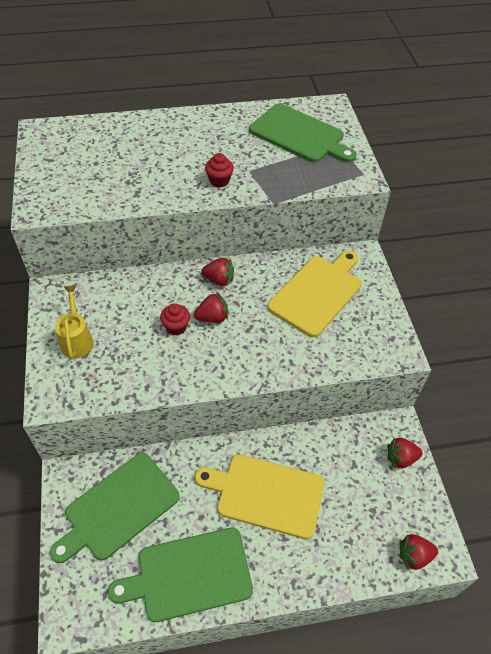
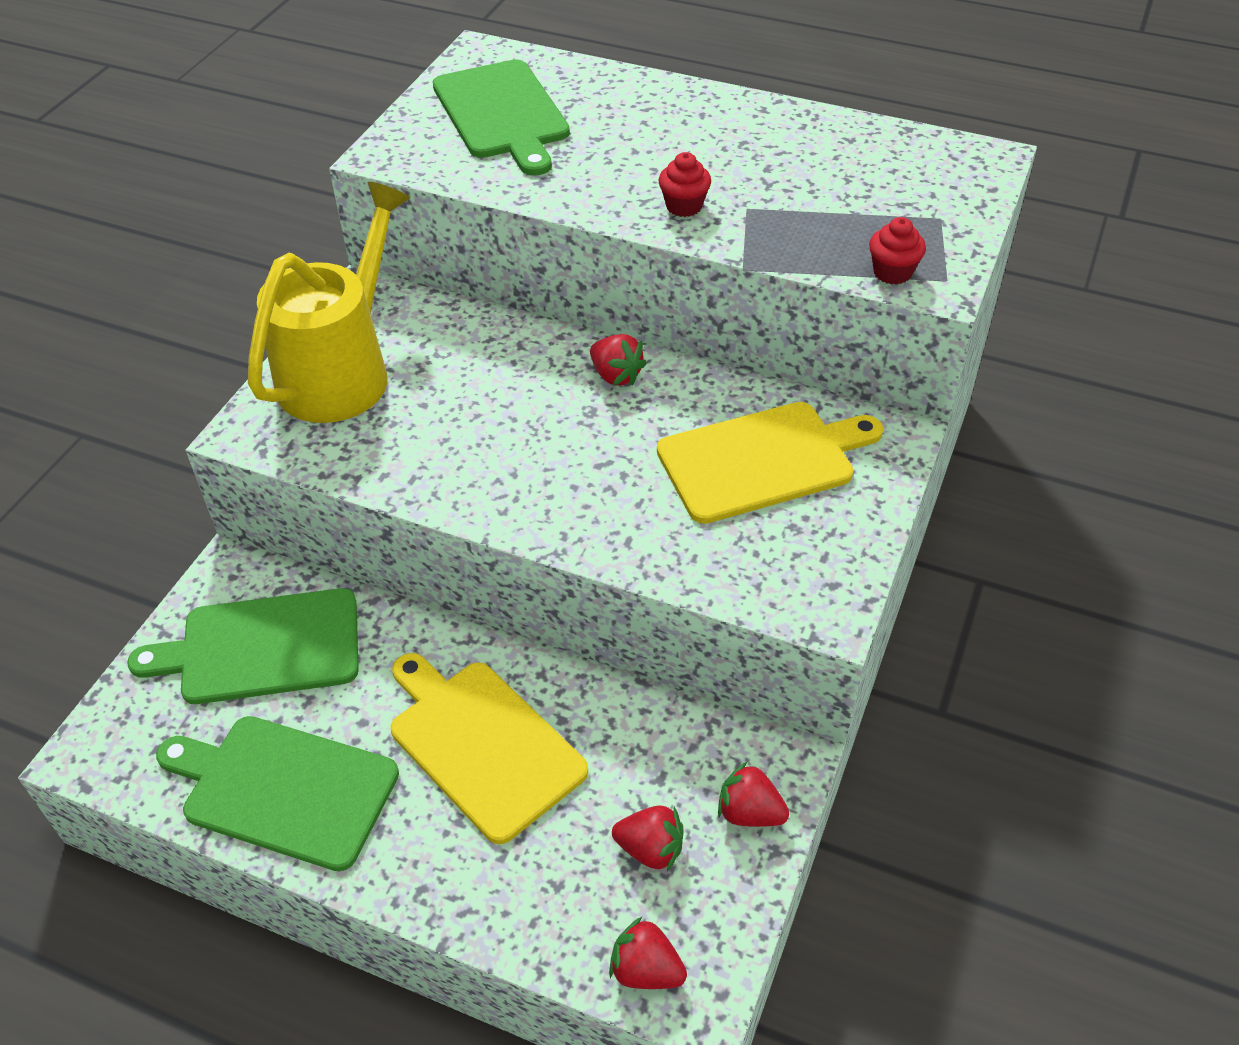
camera: 35 degrees right, 5 degrees down
(77, 339) = (343, 370): yellow watering can -> yellow watering can, size x2.00
(176, 327) = (494, 414): red cupcake -> red cupcake (892, 272)
(212, 317) = (559, 424): red strawberry -> red strawberry (650, 849)
(299, 135) = (885, 183): green cutting board -> green cutting board (502, 114)

